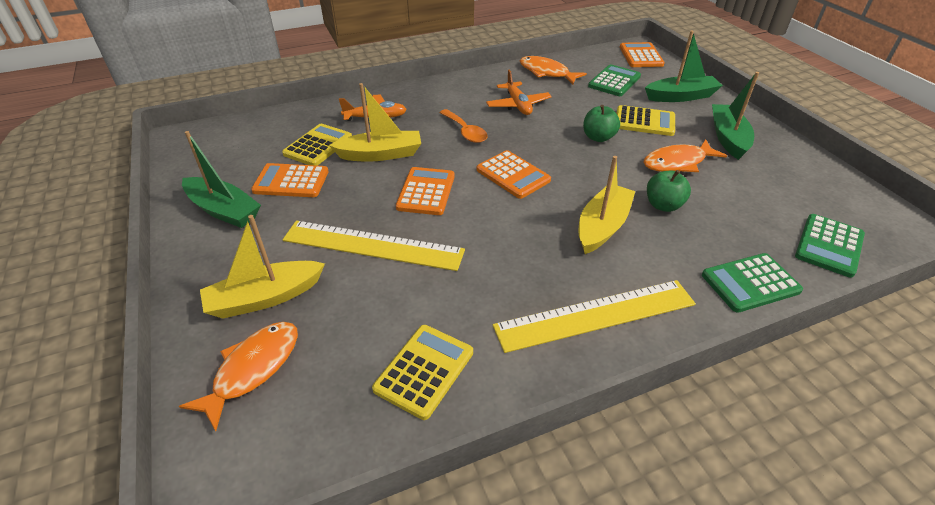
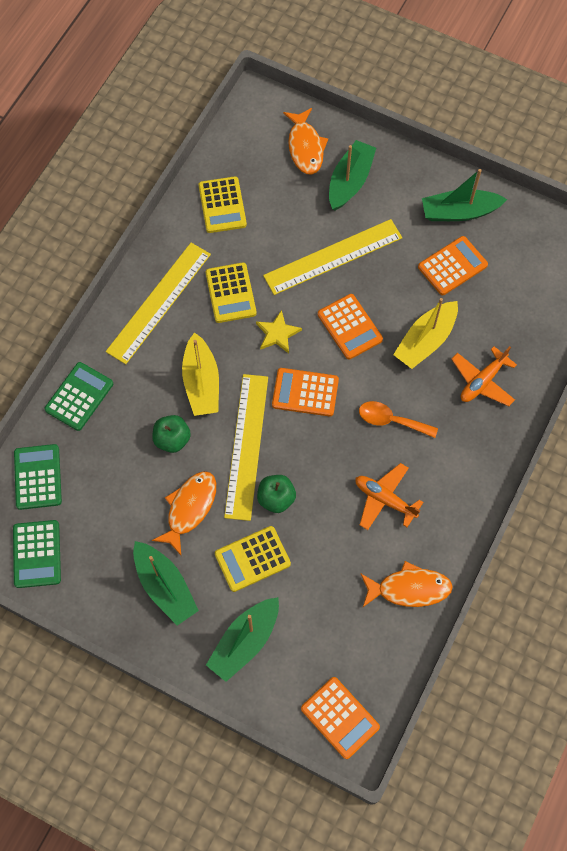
camera: 140 degrees right, 25 degrees up
(265, 298) = (350, 181): yellow boat -> green boat
(318, 146) = (483, 314): yellow calculator -> yellow calculator (231, 293)
(494, 221) = (277, 333): none -> yellow star
(596, 171) = (246, 446): none -> yellow ruler
(614, 81) = (329, 624): green calculator -> green calculator (37, 554)

